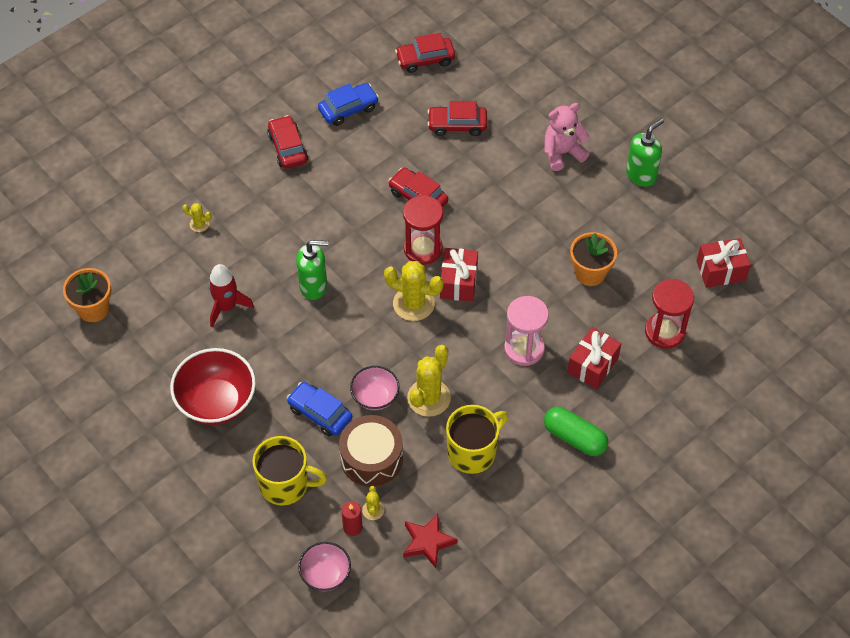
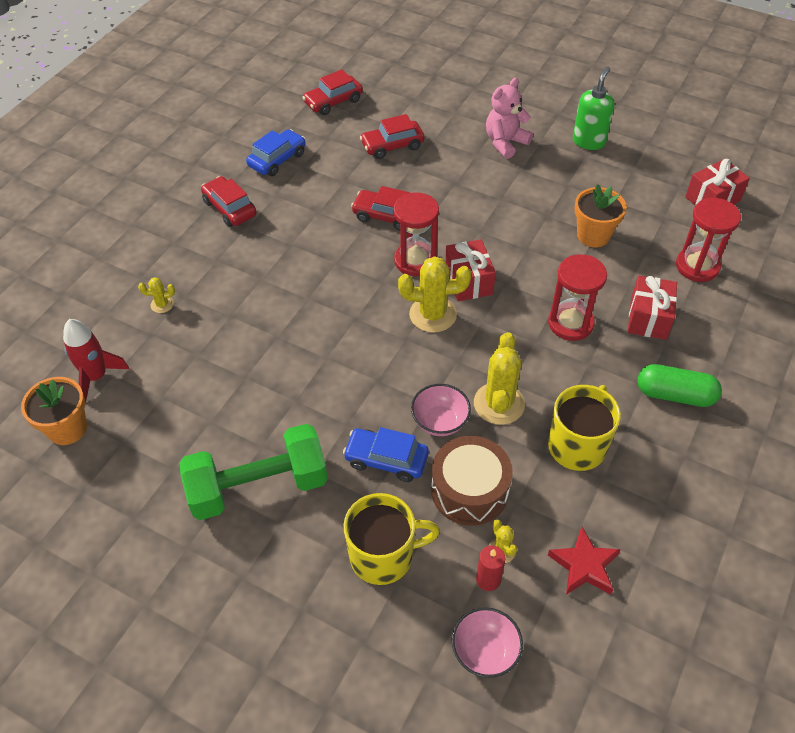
camera: 20 degrees left, 5 degrees down
(216, 402) = (258, 487): red bowl -> green dumbbell
(227, 307) = (227, 379): red rocket -> red rocket (96, 377)
(314, 286) = (317, 329): green soap dispenser -> none
(524, 348) = (570, 323): pink hourglass -> red hourglass

